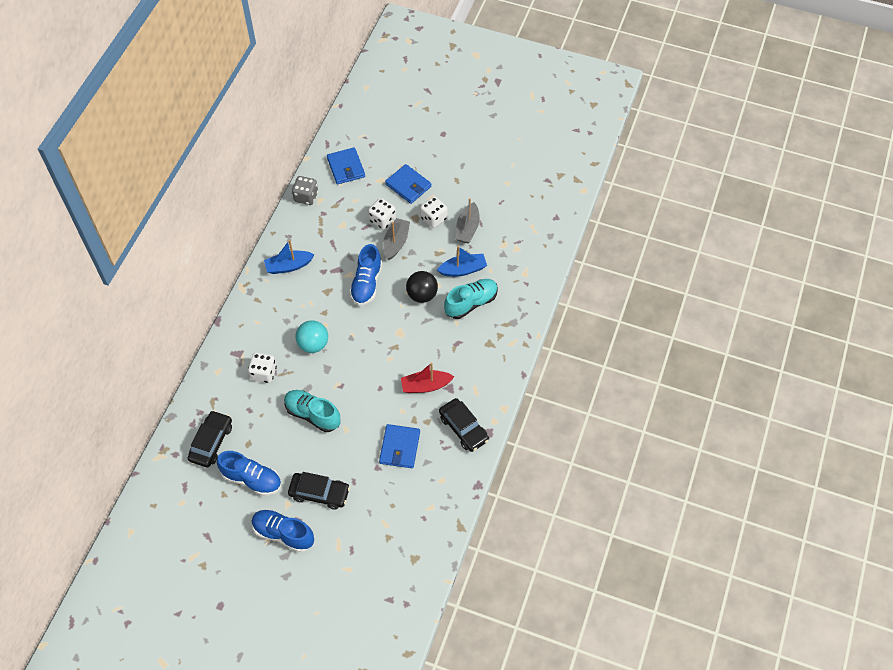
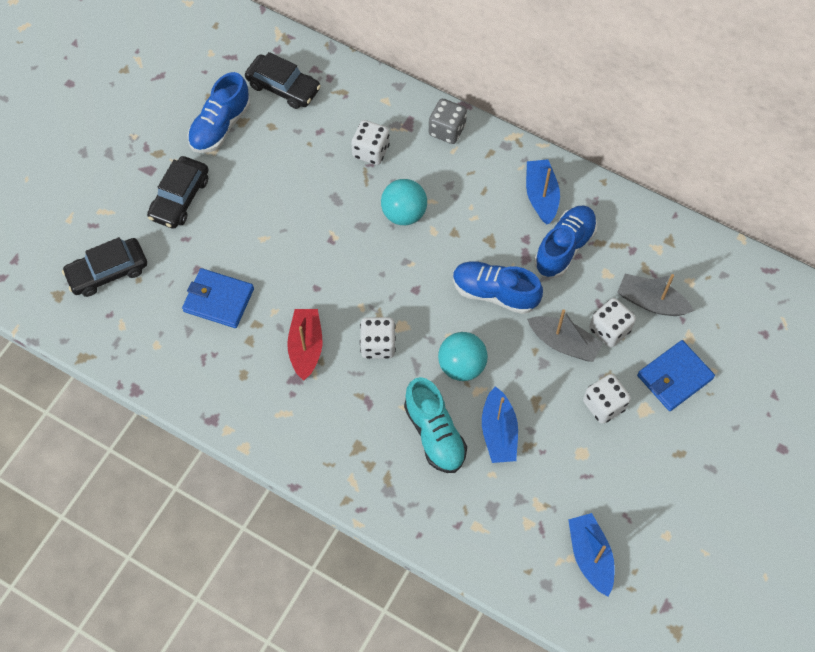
camera: 100 degrees right, 5 degrees up
(283, 534) = (137, 154): blue shoe -> blue shoe (564, 248)
(306, 197) = (665, 230): grey dice -> grey dice (447, 130)
(313, 414) = (295, 202): turquoise shoe -> none
(346, 167) = (718, 291): blue wallet -> none
(416, 344) = (378, 345): none -> white dice
(422, 295) = (461, 366): black ball -> turquoise ball
(463, 428) = (226, 386): black car -> black car (108, 272)
(467, 228) = (578, 453): grey boat -> grey boat (651, 302)
(528, 217) = (590, 556): none -> blue boat

